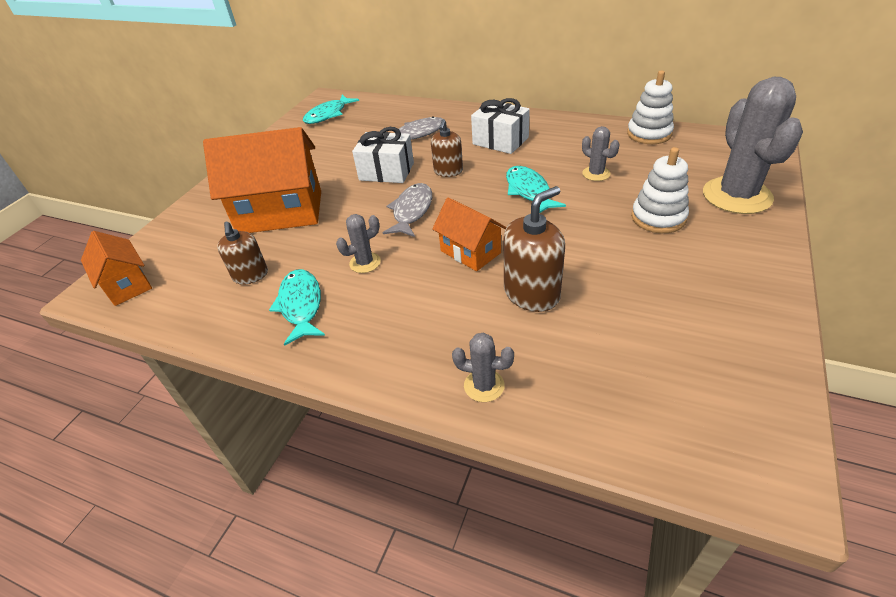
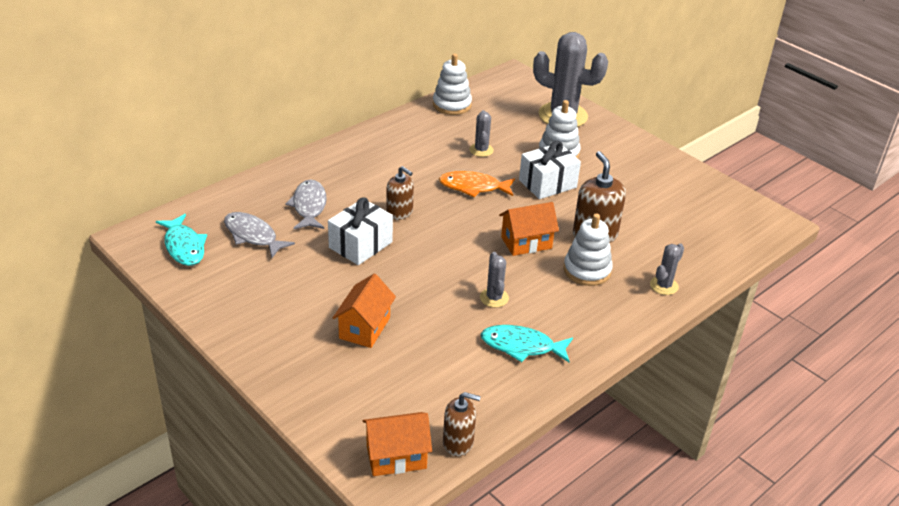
camera: 70 degrees left, 5 degrees down
(250, 275) = (455, 367): brown soap dispenser -> brown soap dispenser (458, 442)
(280, 212) = (364, 328): orange house -> orange house, size x0.55
(412, 211) = (443, 252): grey fish -> grey fish (253, 236)
(460, 309) = (587, 270): none -> white stacking toy
(500, 141) = (380, 169): white gift -> white gift (547, 183)
(529, 191) = (473, 187): turquoise fish -> orange fish
(596, 174) = (481, 150): grey cactus -> grey cactus turned 75 degrees counterclockwise

